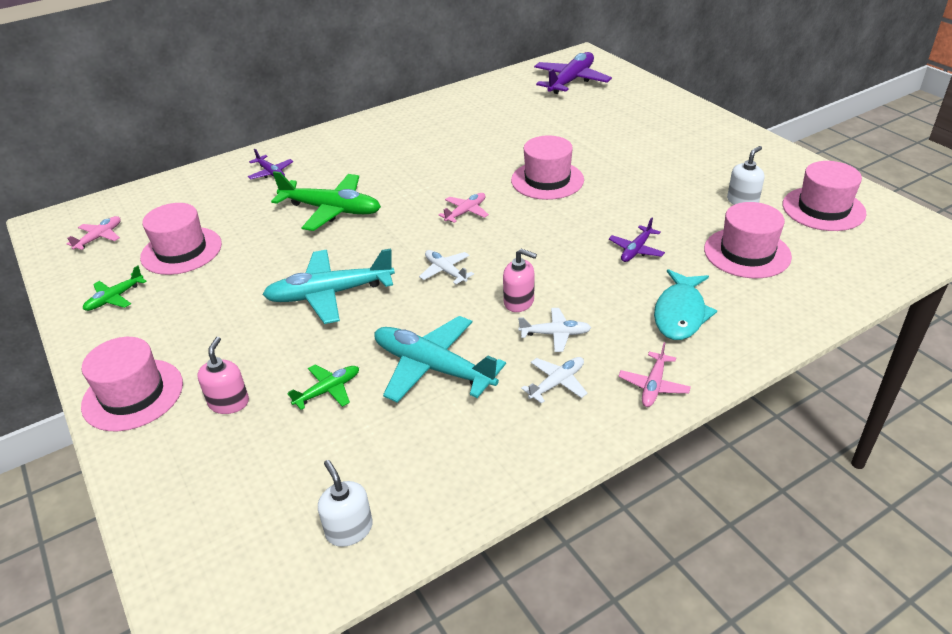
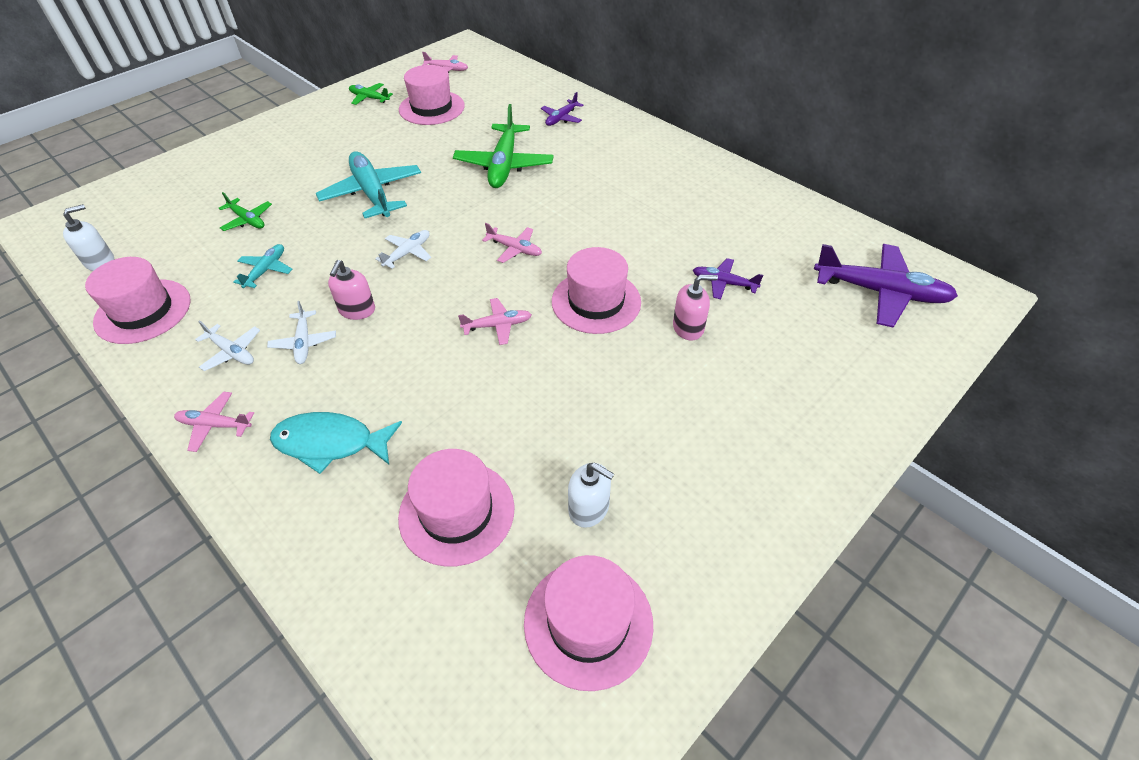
camera: 75 degrees right, 10 degrees up
(133, 394) = (260, 137): pink hat -> pink hat (143, 311)
(229, 402) = (243, 178): pink soap dispenser -> pink soap dispenser (688, 327)
(433, 368) = (266, 270): turquoise plane -> turquoise plane, size x0.51
(562, 226) = (497, 325): none -> pink plane
(636, 250) = (455, 395): purple plane -> purple plane (724, 283)

